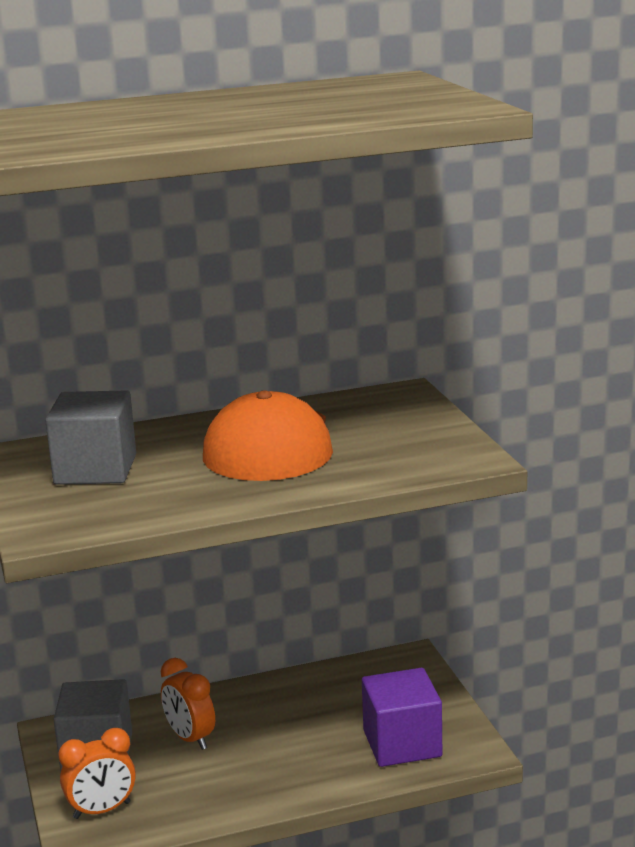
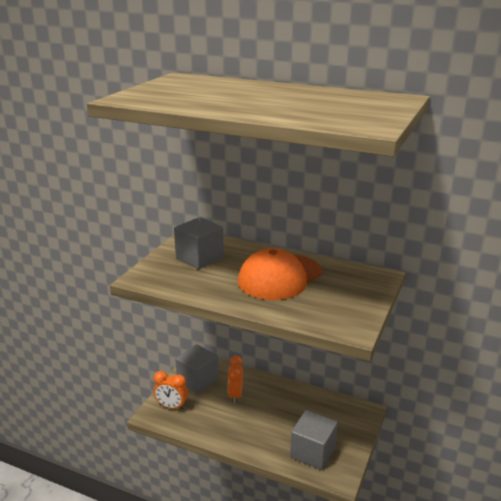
camera: 40 degrees right, 5 degrees up
(402, 744) = (312, 452): purple cube -> grey cube

